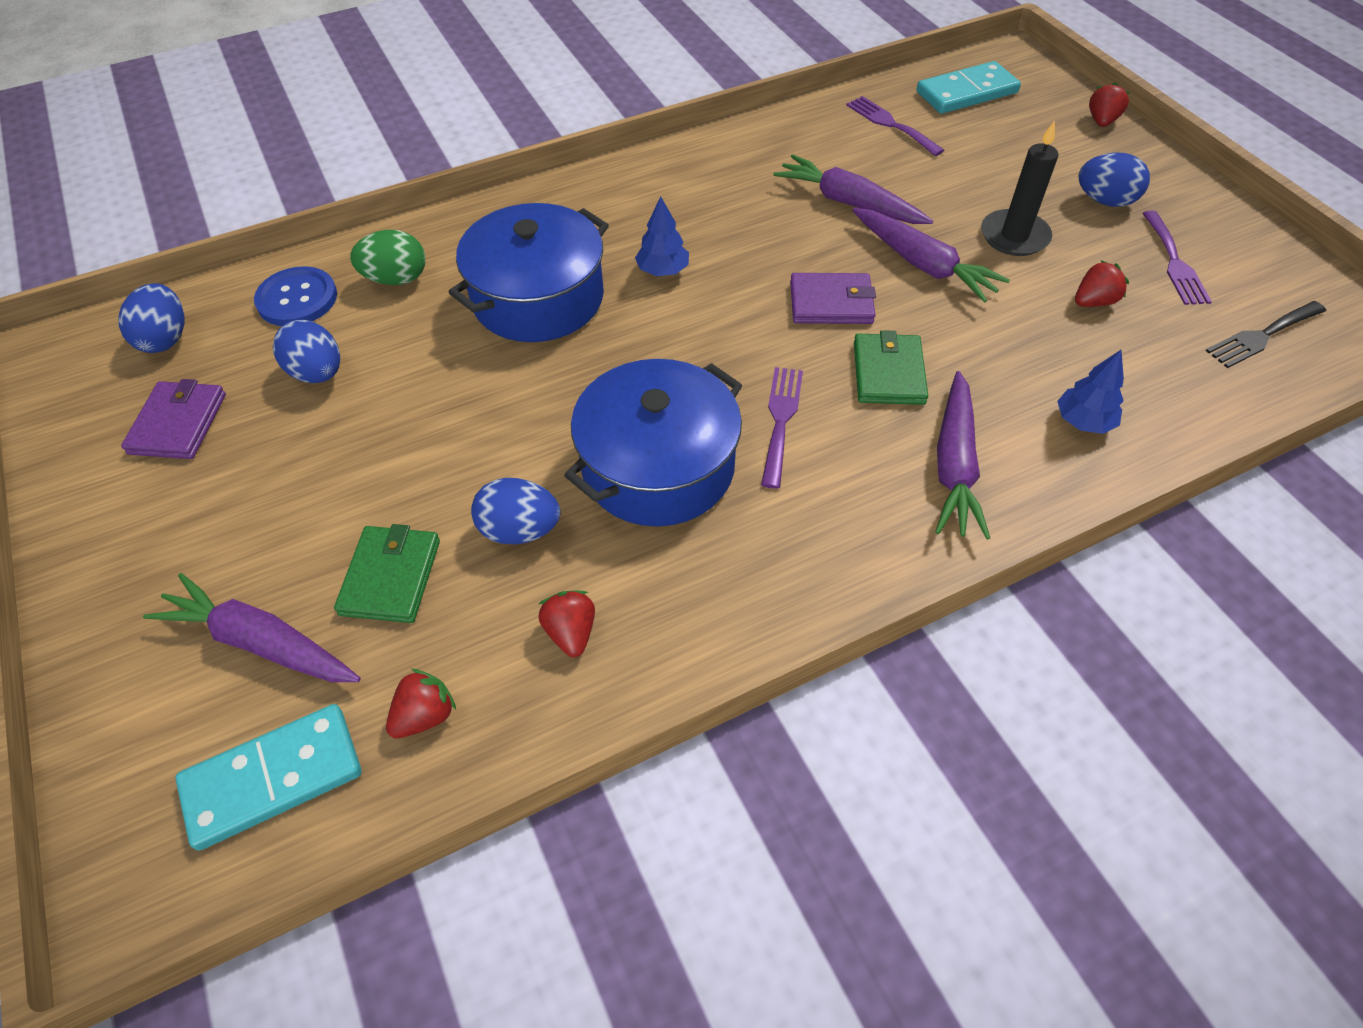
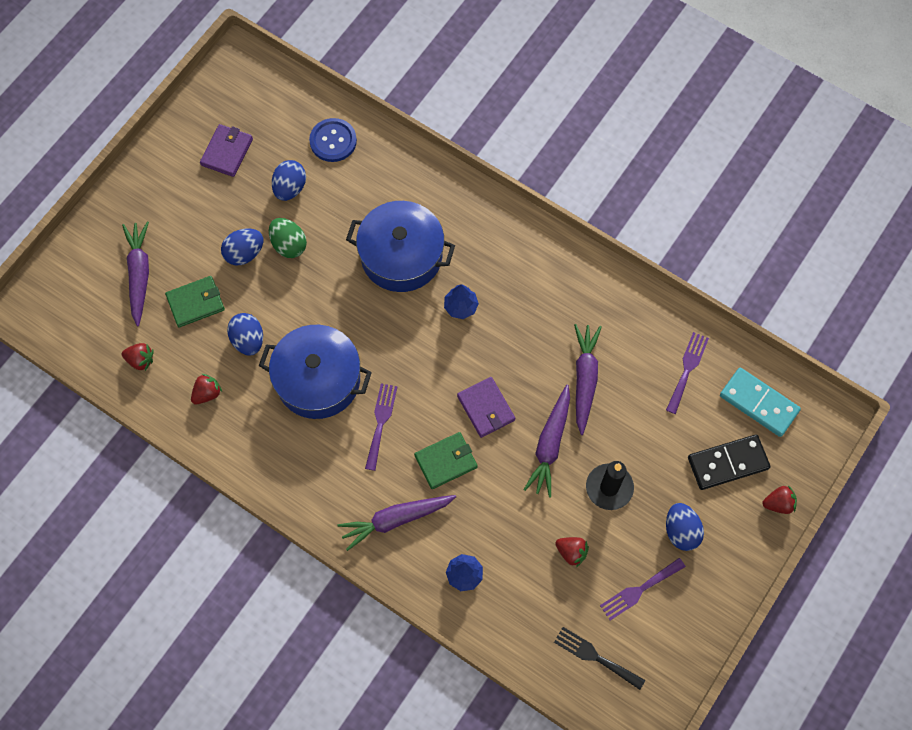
camera: 60 degrees right, 15 degrees up
(166, 339) = (273, 103): blue egg -> blue egg (244, 253)
(178, 423) = (227, 152): purple wallet -> purple wallet turned 45 degrees counterclockwise
(273, 778) = (88, 323): turquoise domino -> none
(396, 279) = (375, 177): green egg -> green egg (289, 245)
(780, 420) = (380, 422): purple fork -> purple fork turned 60 degrees counterclockwise
(1030, 137) = (728, 463): none -> black domino

